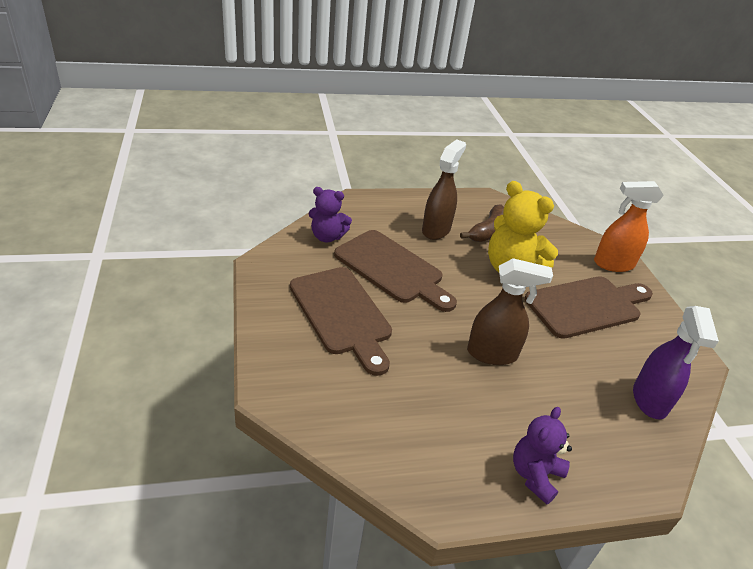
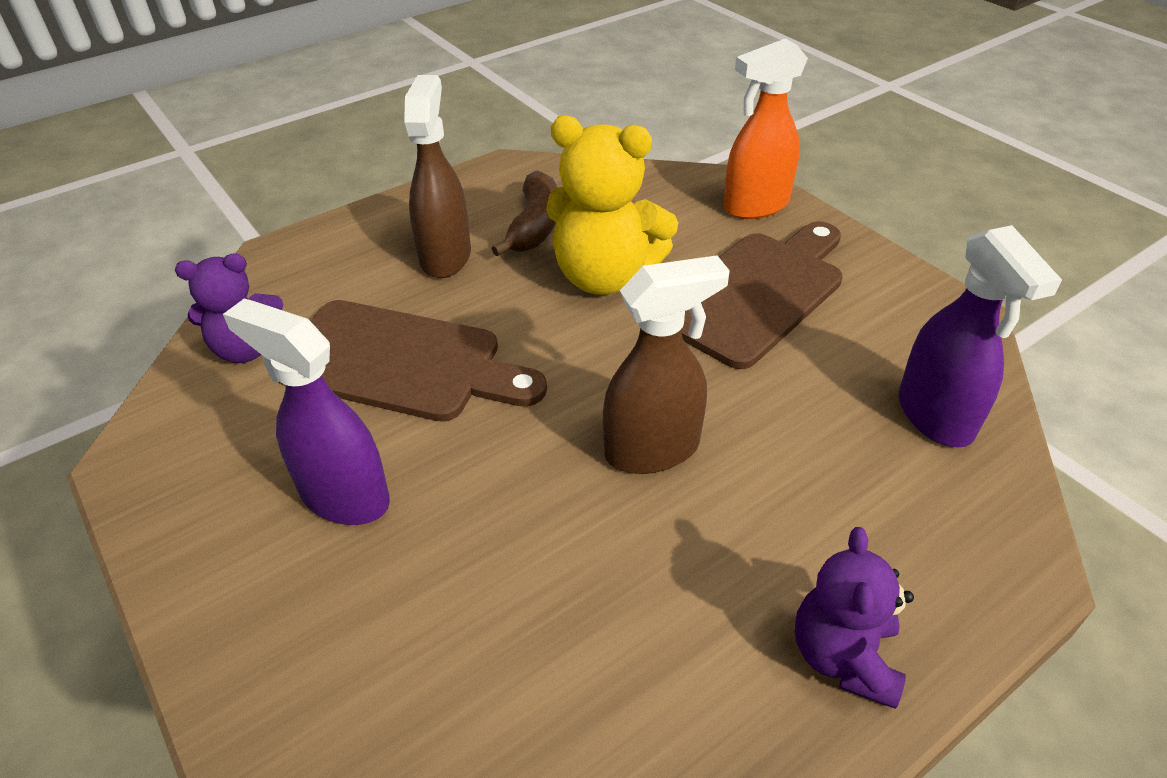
camera: 20 degrees left, 5 degrees up
(342, 314) = (344, 496): brown cutting board -> purple spray bottle

